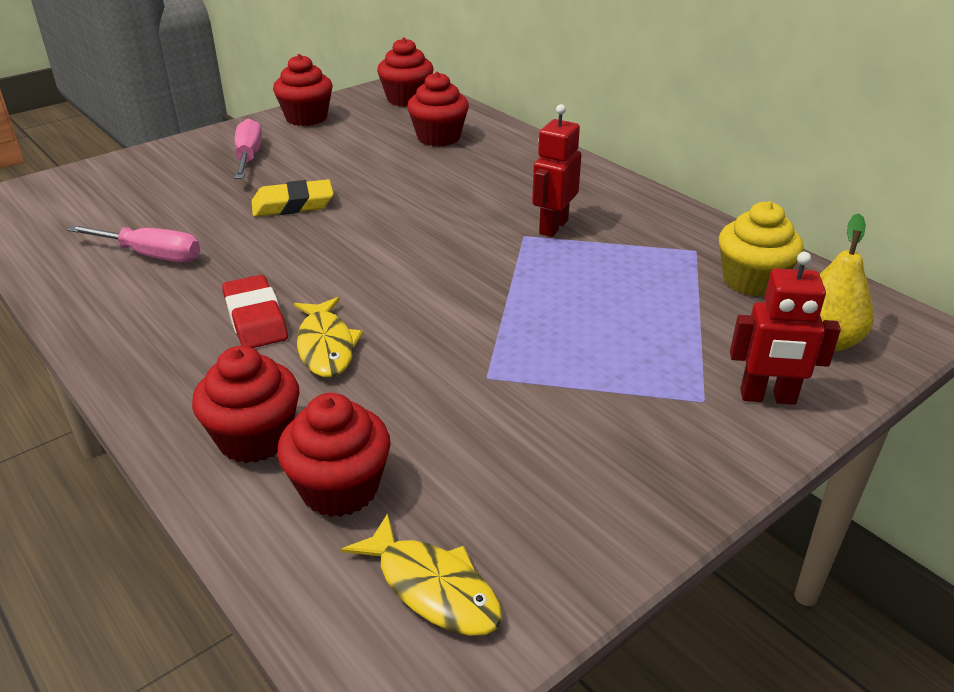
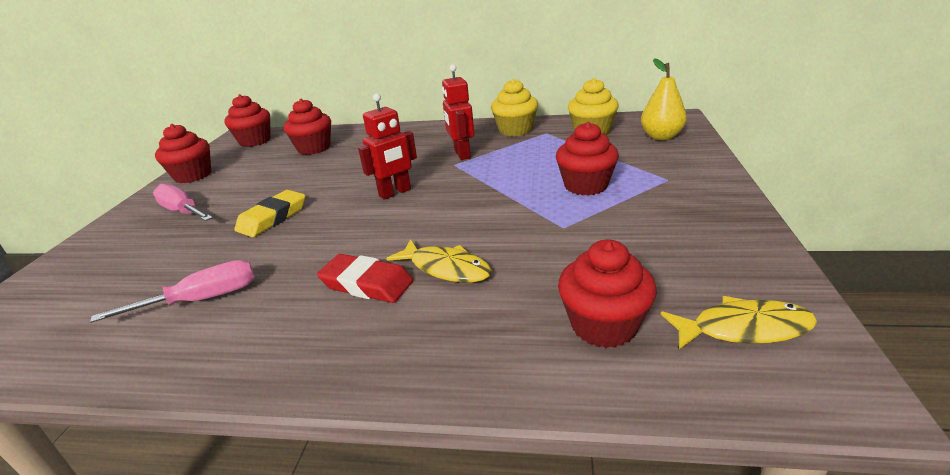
camera: 40 degrees left, 5 degrees down
(255, 438) = (501, 341): red cupcake -> red cupcake (585, 185)
(667, 226) = (515, 130): none -> yellow cupcake
(767, 397) = (686, 164): red robot -> red robot (395, 193)

